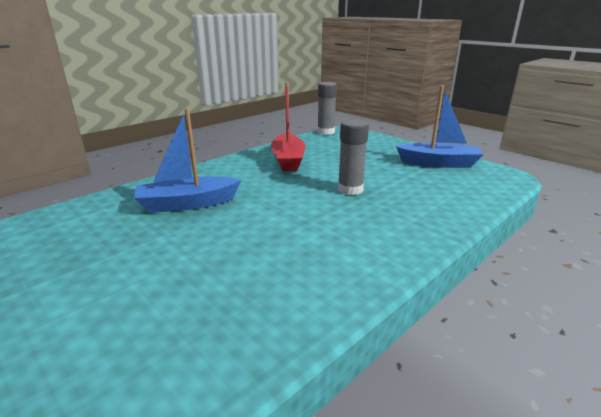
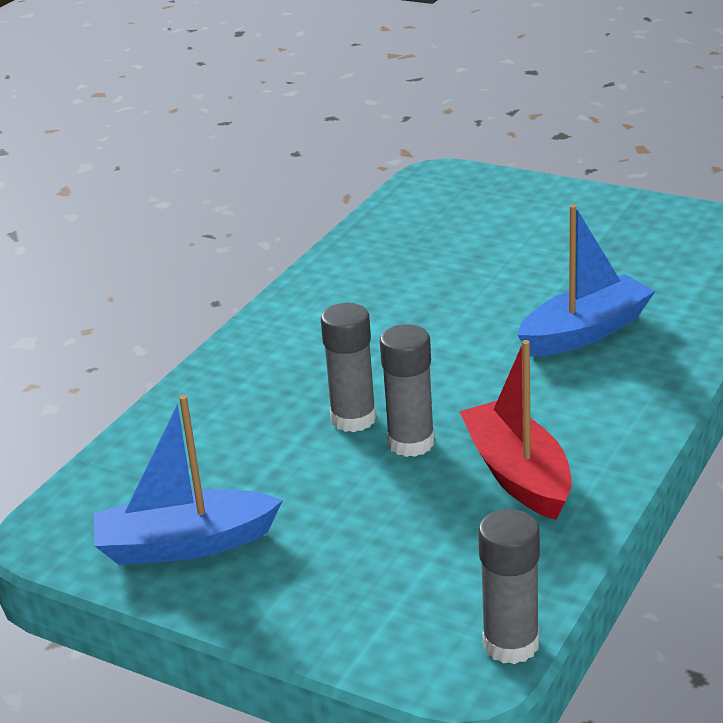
camera: 165 degrees right, 5 degrees up
(326, 176) = (411, 443): none -> grey glue stick

